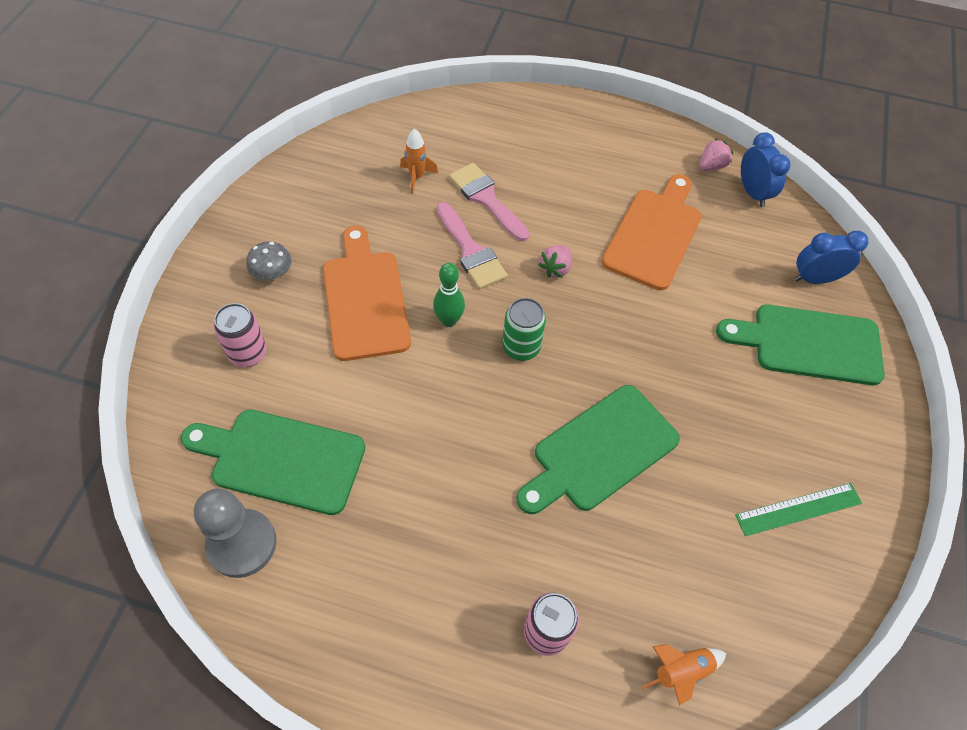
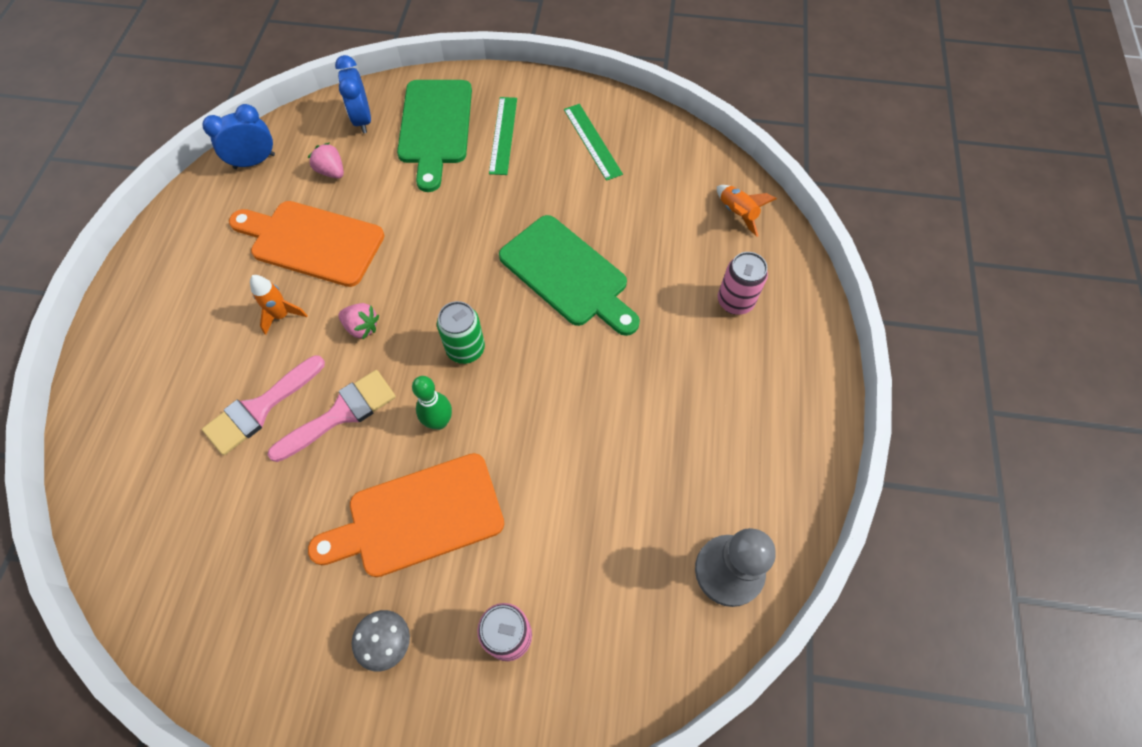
camera: 95 degrees left, 5 degrees up
(281, 459) = (632, 557): green cutting board -> none
(416, 177) = (221, 495): orange rocket -> orange rocket (282, 315)
(711, 166) = (215, 195): pink strawberry -> pink strawberry (331, 171)
(802, 410) = (503, 135): none -> green ruler

